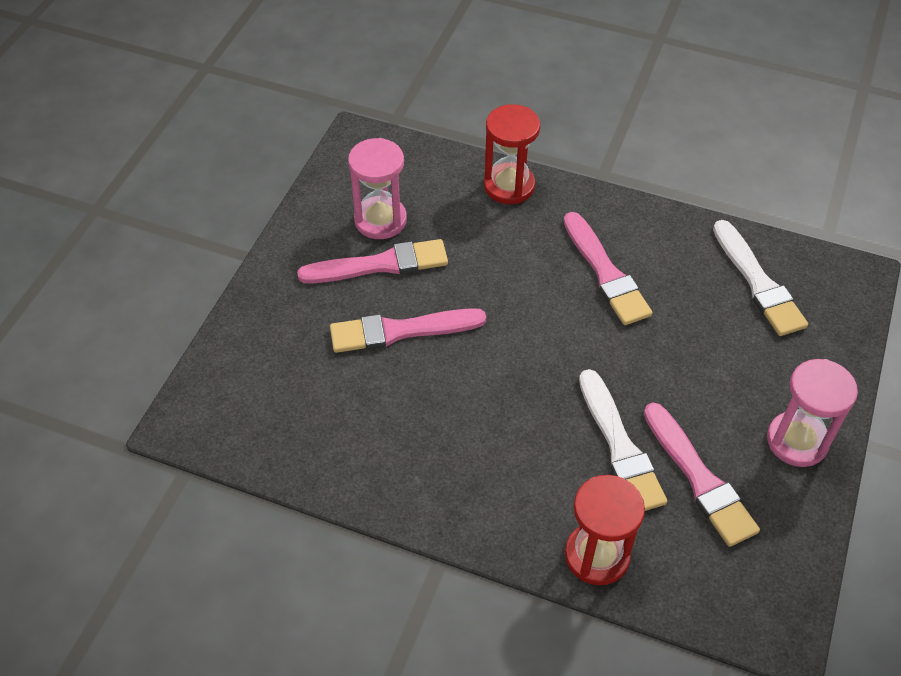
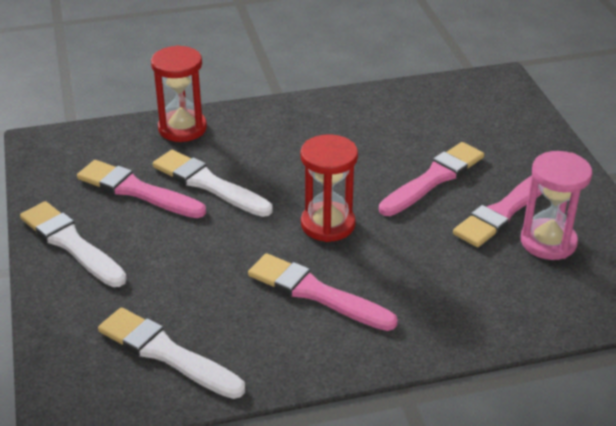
camera: 145 degrees right, 15 degrees down
(509, 186) = (479, 327): red hourglass -> red hourglass (328, 224)
(797, 441) = (71, 243): pink hourglass -> white brush

